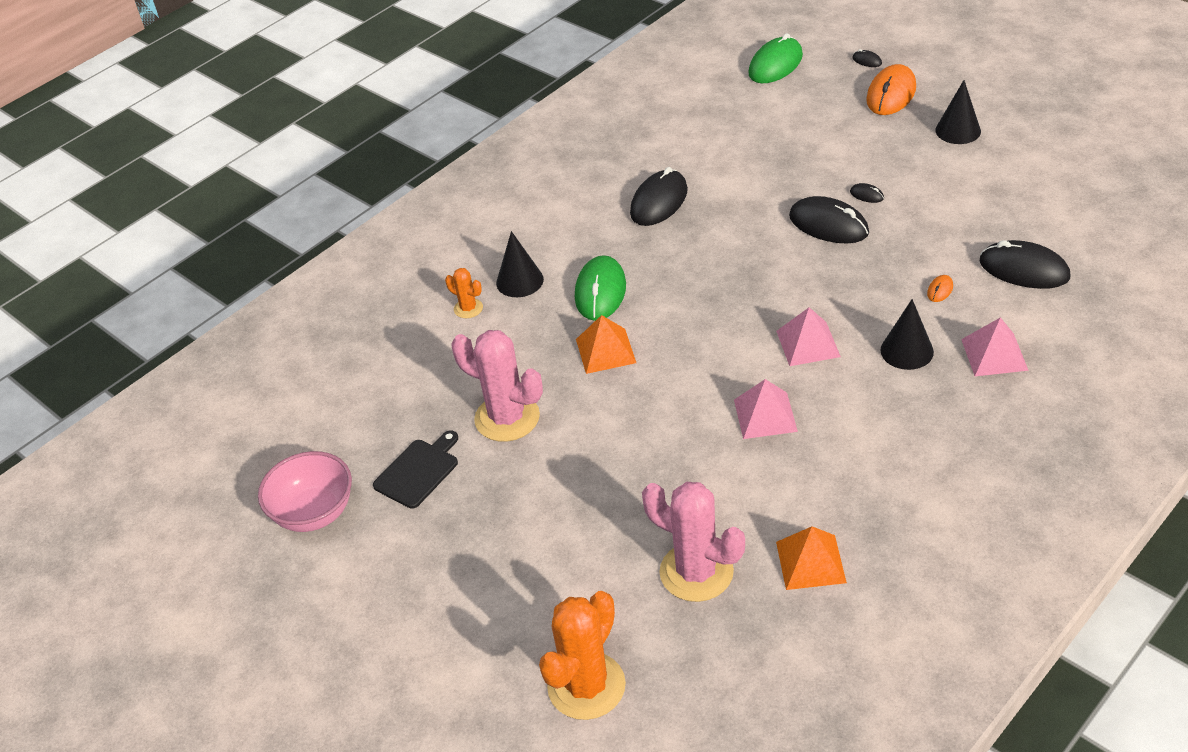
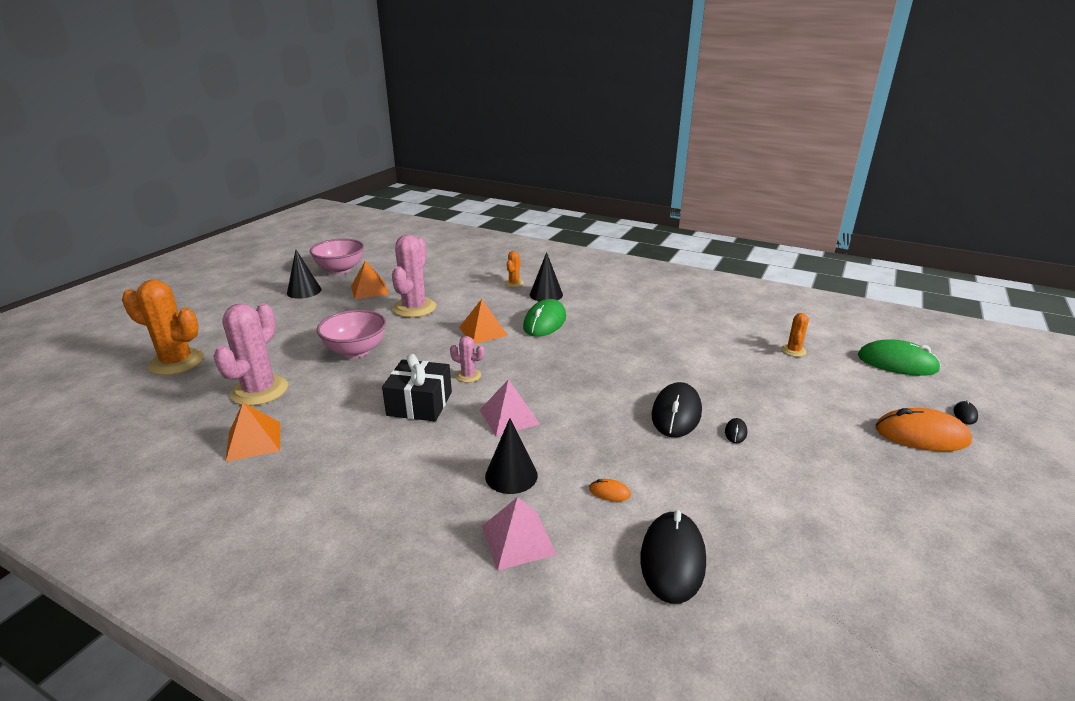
camera: 70 degrees right, 15 degrees down
(418, 471) = (369, 290): black cutting board -> orange pyramid
(600, 291) = (545, 322): green mouse -> green mouse turned 60 degrees counterclockwise
(618, 478) = (356, 351): none -> pink bowl
(659, 202) = (658, 331): black mouse -> none
(714, 371) = (468, 376): none -> pink cactus
(733, 119) = (793, 351): none -> orange cactus
(765, 415) = (419, 404): pink pyramid -> black gift
(958, 130) = (900, 489): black cone -> black cone (304, 291)

